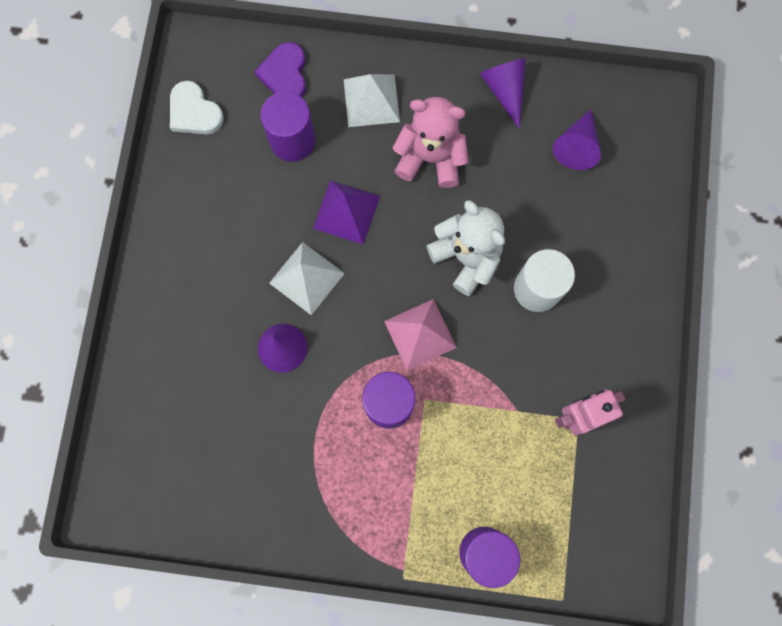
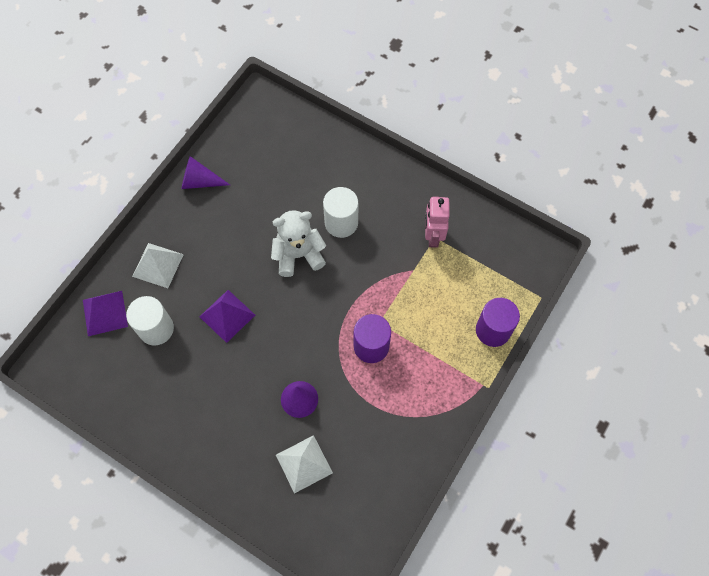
camera: 65 degrees left, 10 degrees down
(194, 112) = (95, 387): white heart -> none
(285, 74) = (105, 313): purple heart -> purple pyramid
(292, 140) = (156, 329): purple cylinder -> white cylinder
(307, 278) = (259, 361): white pyramid -> white pyramid (304, 463)
(420, 334) = (335, 306): pink pyramid -> none
(430, 158) = (219, 246): pink teddy bear -> none
(576, 146) = (261, 157): purple cone -> none

